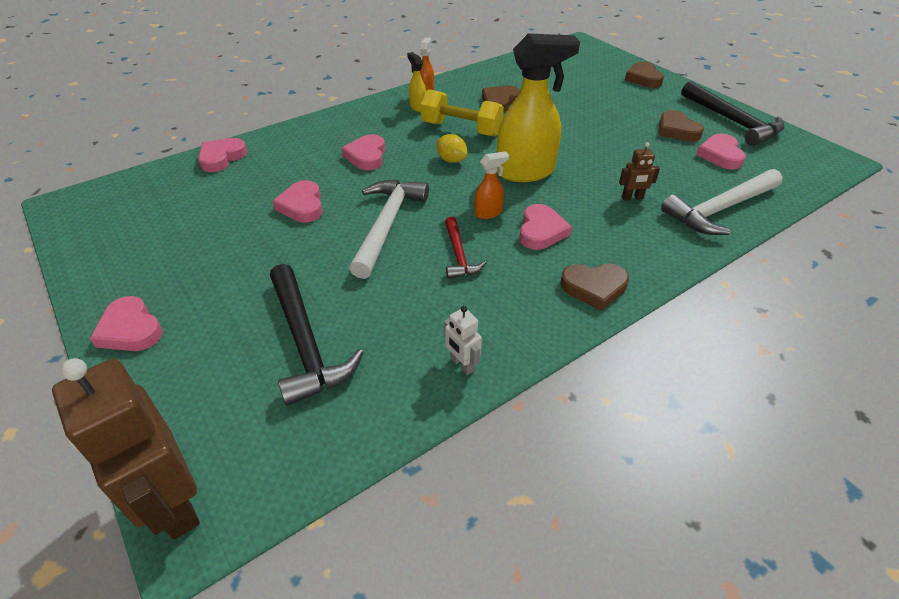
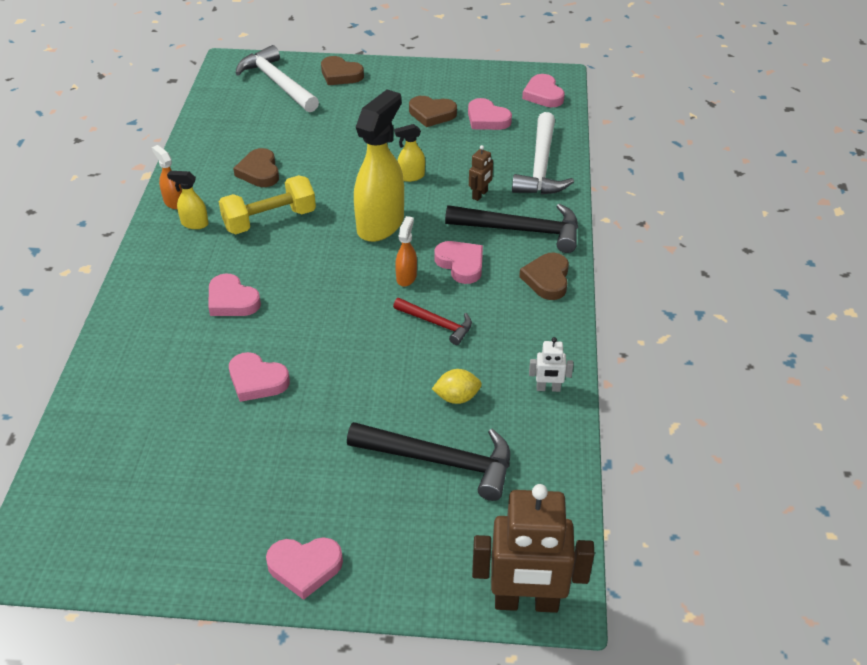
camera: 50 degrees left, 0 degrees up
(222, 158) = (96, 400): pink heart -> pink heart (543, 95)
(387, 225) = (351, 342): white hammer -> white hammer (278, 83)
(451, 160) = (309, 254): yellow lemon -> yellow lemon (457, 397)
(594, 288) = (547, 279): brown heart -> brown heart turned 150 degrees clockwise
(596, 157) = (411, 176): none -> yellow spray bottle
(732, 121) = (457, 81): black hammer -> black hammer (521, 230)

